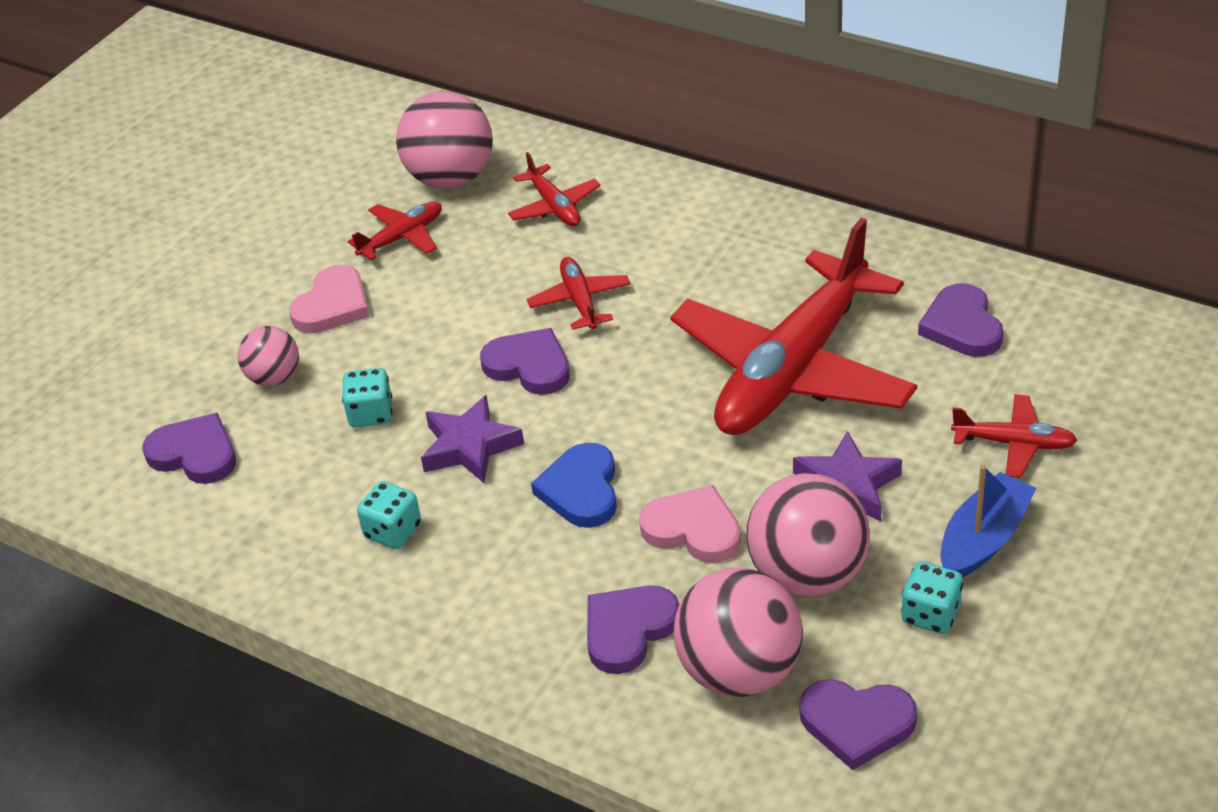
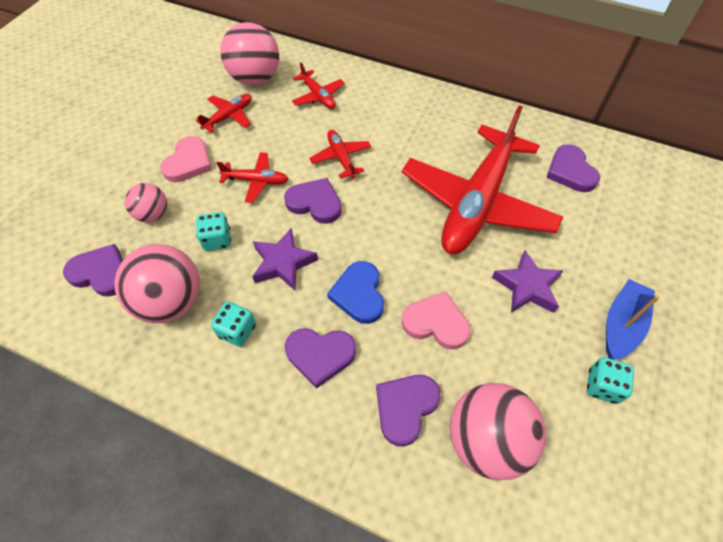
camera: 10 degrees left, 15 degrees up
(808, 575) = (516, 357): pink ball -> pink ball (171, 301)
(856, 724) = (575, 483): purple heart -> purple heart (320, 355)
(1014, 443) = (622, 252): red plane -> red plane (256, 181)

